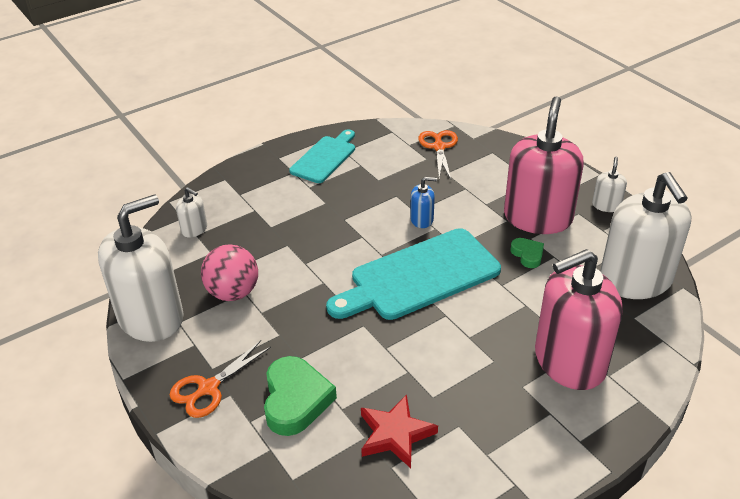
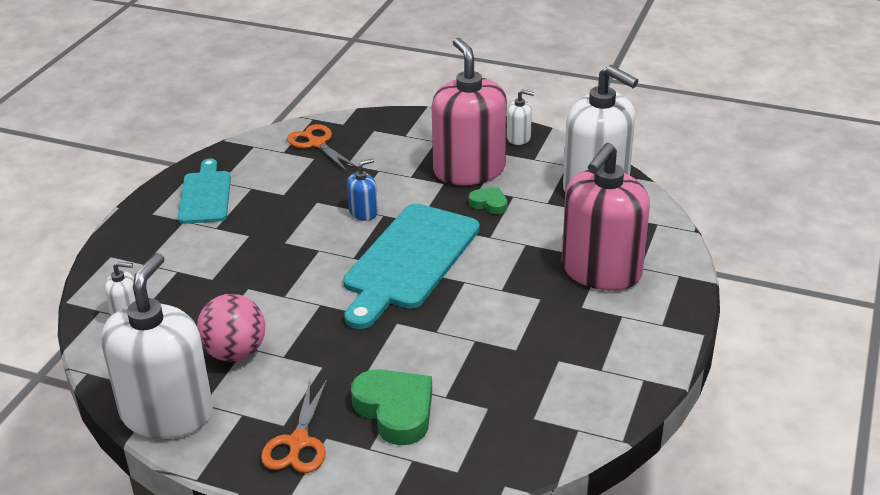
camera: 35 degrees left, 5 degrees down
(395, 434) = (512, 392): red star -> none
(606, 205) = (518, 138): white soap dispenser -> white soap dispenser turned 120 degrees clockwise

